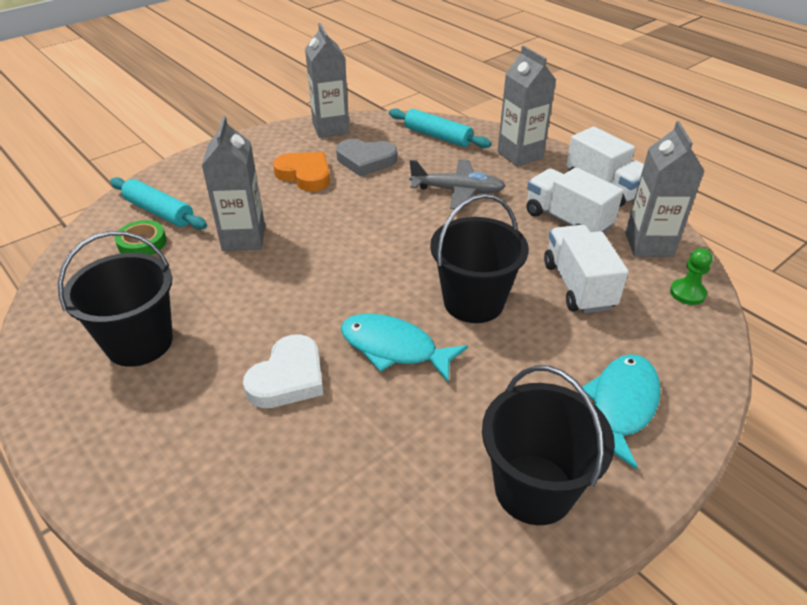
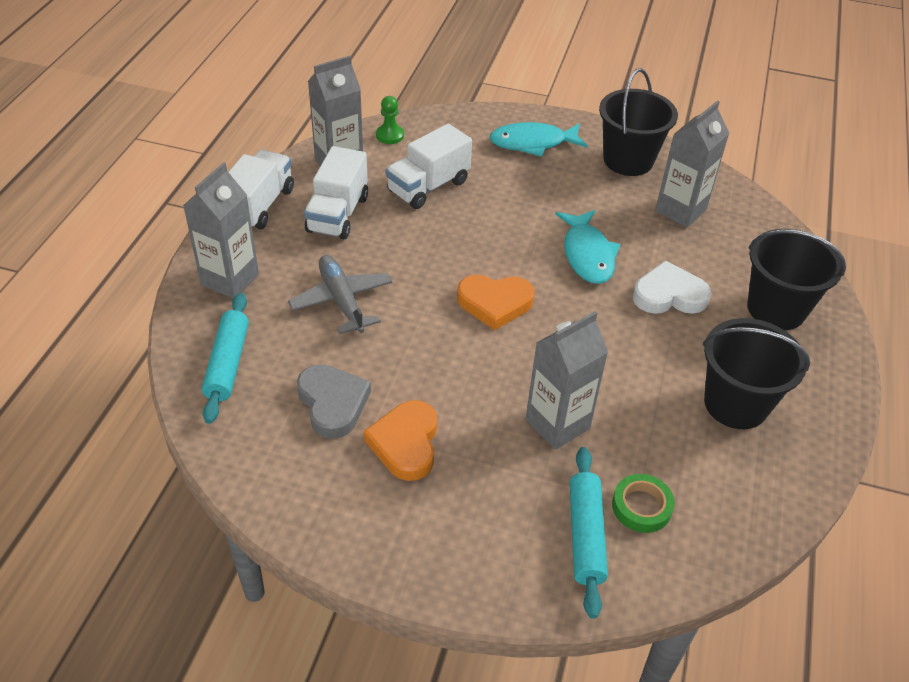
camera: 125 degrees left, 5 degrees up
(330, 128) = (273, 483): grey carton -> grey carton (680, 210)
(386, 260) = (495, 303): none -> orange heart
(473, 302) = (498, 233): black bucket -> black bucket (776, 309)

